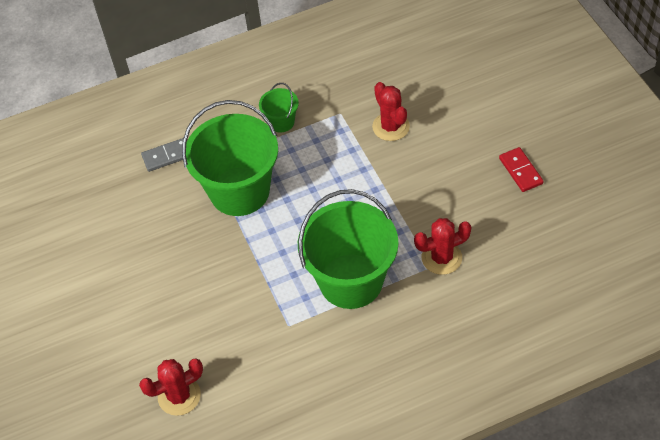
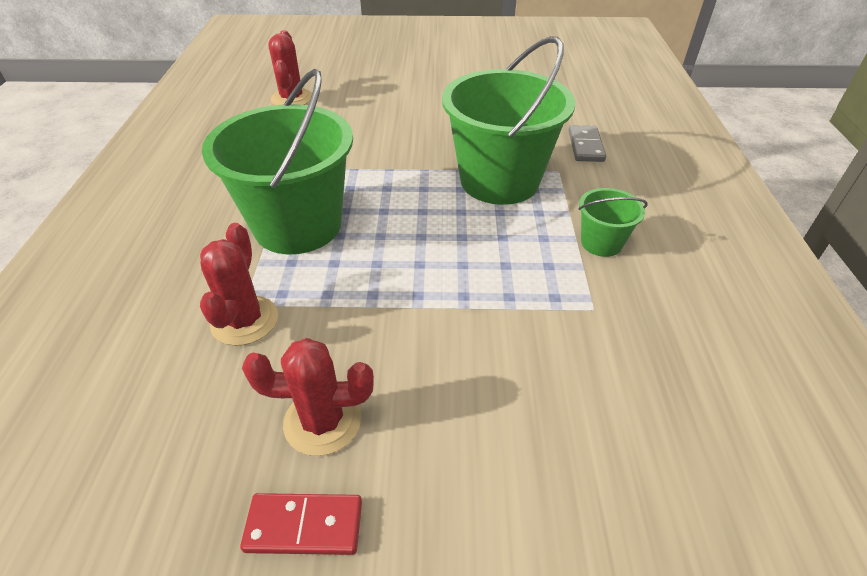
camera: 110 degrees right, 10 degrees down
(391, 127) = (532, 360): red cactus -> red cactus (322, 421)

